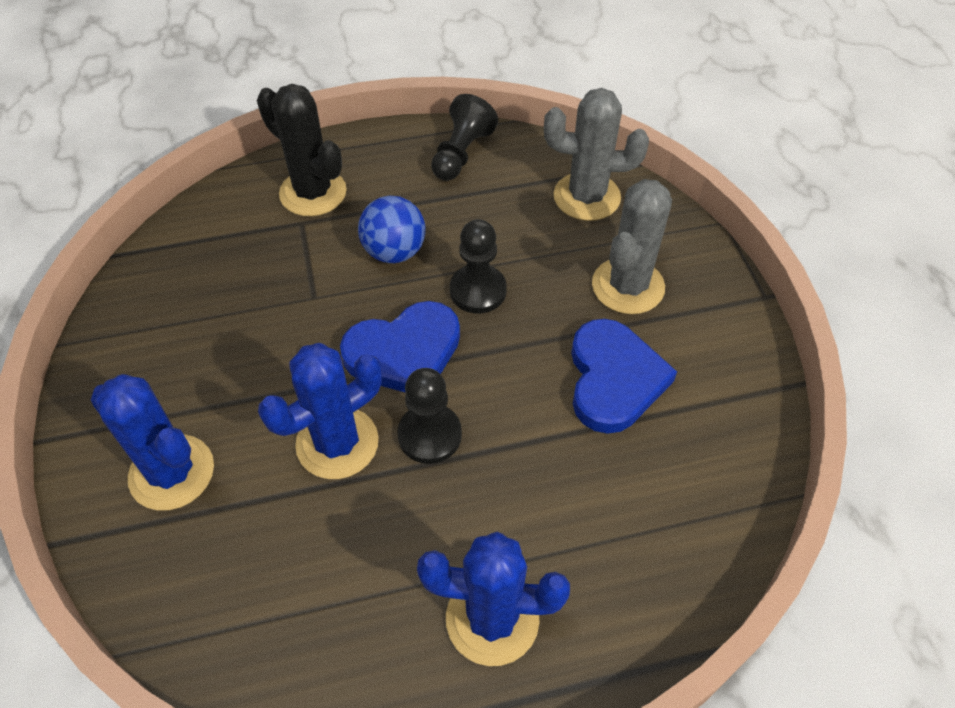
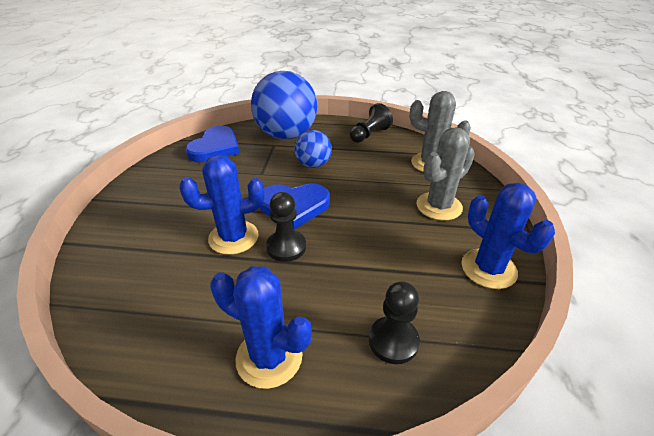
camera: 20 degrees right, 15 degrees down
(172, 472) = (142, 228): blue cactus -> blue cactus (488, 268)
(313, 193) = (286, 135): black cactus -> blue ball
(478, 291) = (349, 189): black pawn -> black pawn (393, 341)
(614, 379) = (411, 248): blue heart -> blue heart (215, 148)

